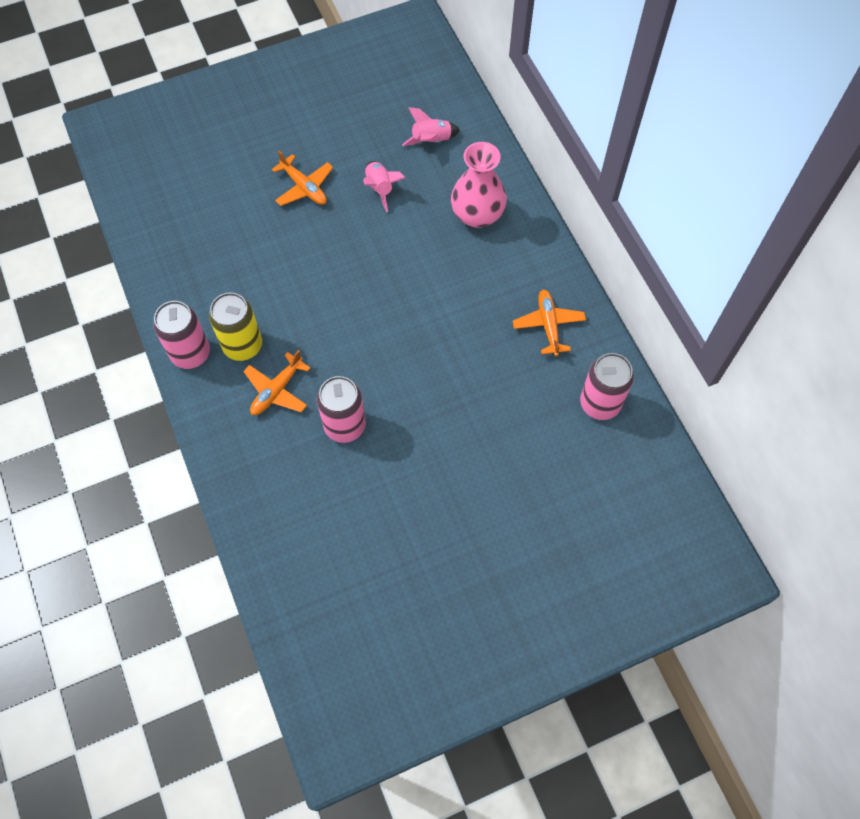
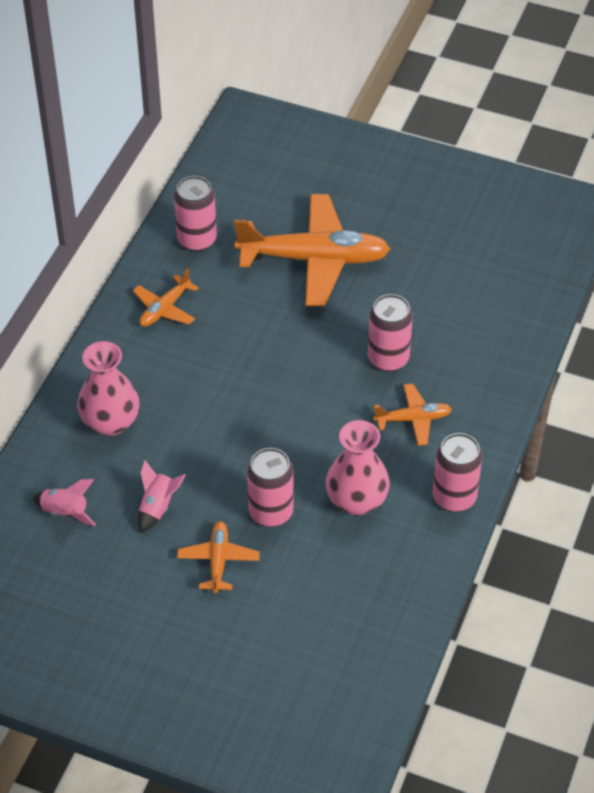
camera: 135 degrees left, 15 degrees down
(243, 345) = (406, 471): yellow can -> none
(256, 296) = (356, 501): none -> pink vase
(305, 242) = (271, 512): none -> pink can
(494, 468) = (315, 259): none -> orange plane

